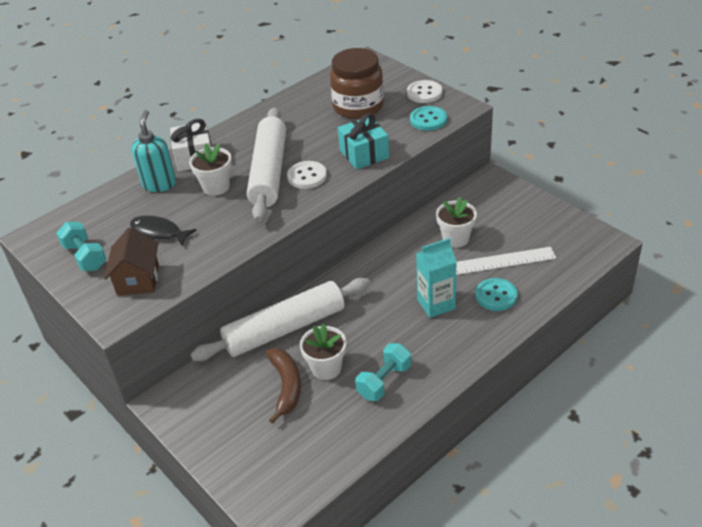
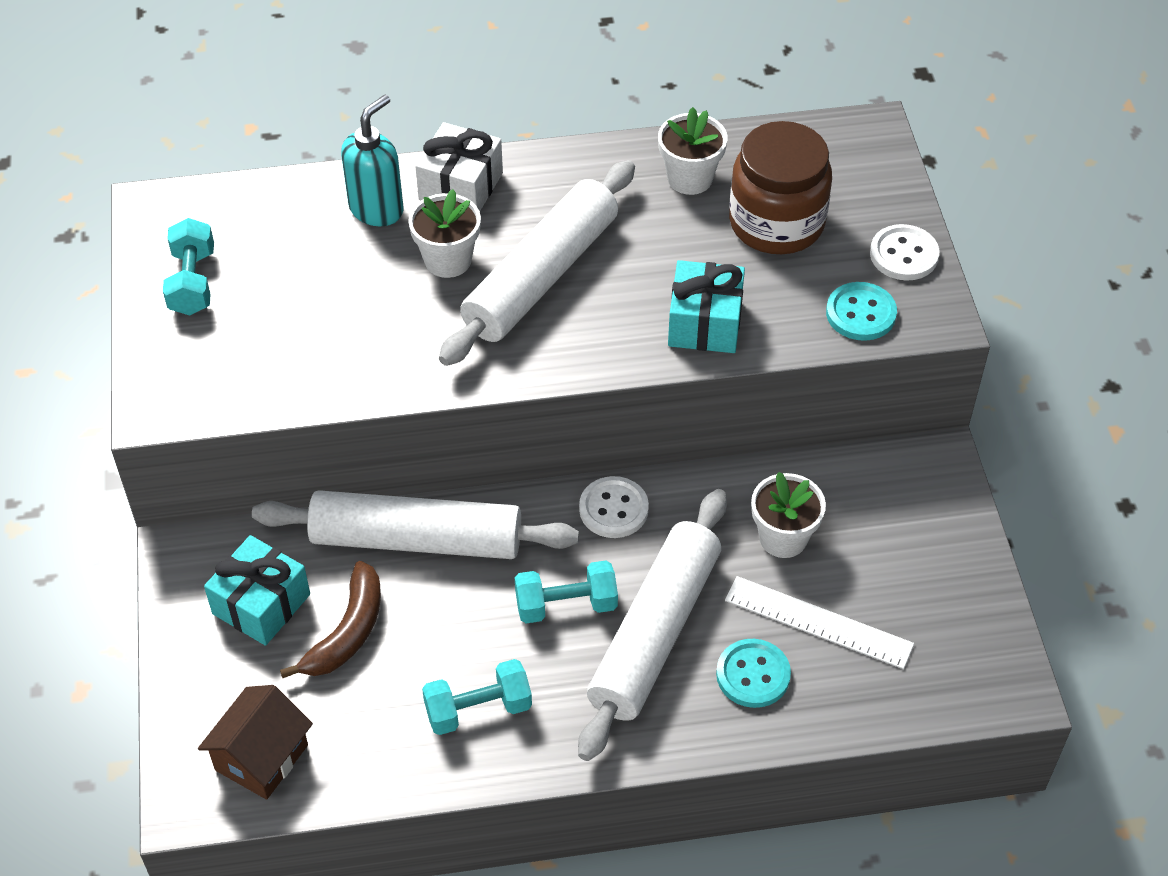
camera: 30 degrees right, 10 degrees up
(138, 279) = (229, 363): brown house -> brown house (261, 757)
(158, 232) = (312, 297): black fish -> none
(228, 400) = (261, 604): none -> turquoise gift
(307, 176) = (587, 317): white button -> white button (613, 509)
(326, 368) = (420, 638): white flower pot -> white flower pot (690, 178)
(384, 315) = (566, 605): none -> turquoise dumbbell
(436, 304) = (654, 633): turquoise carton -> white rolling pin

